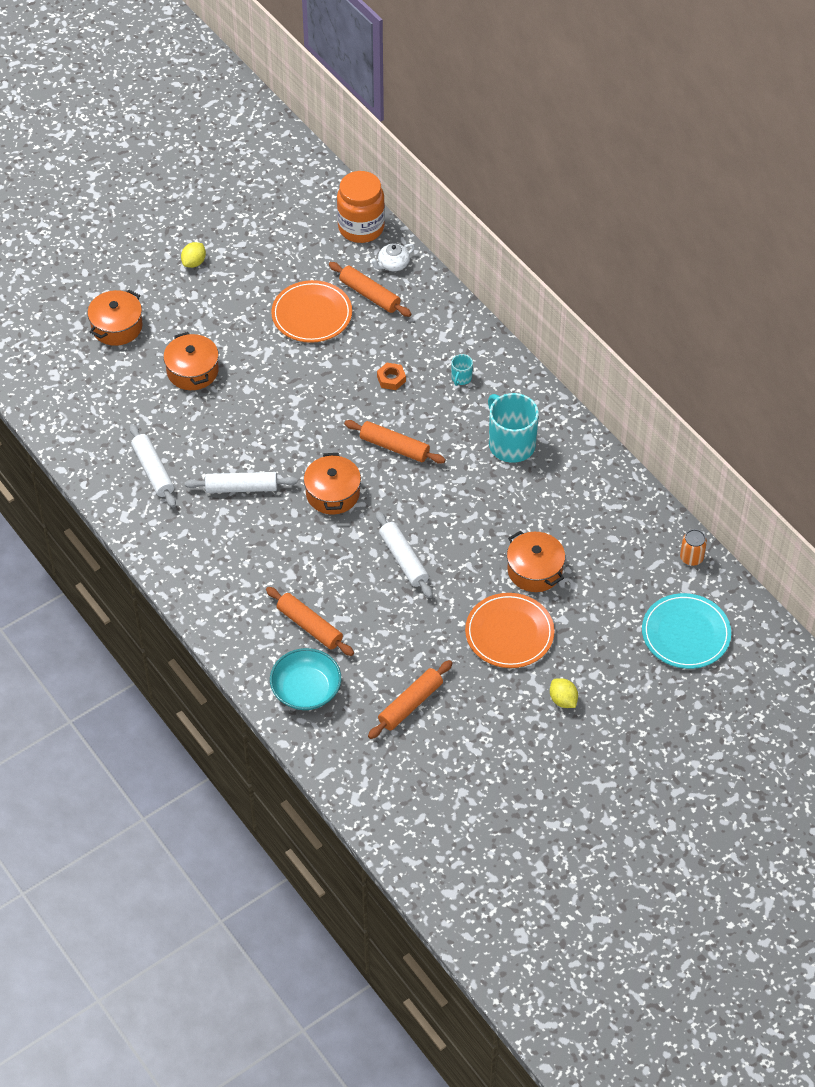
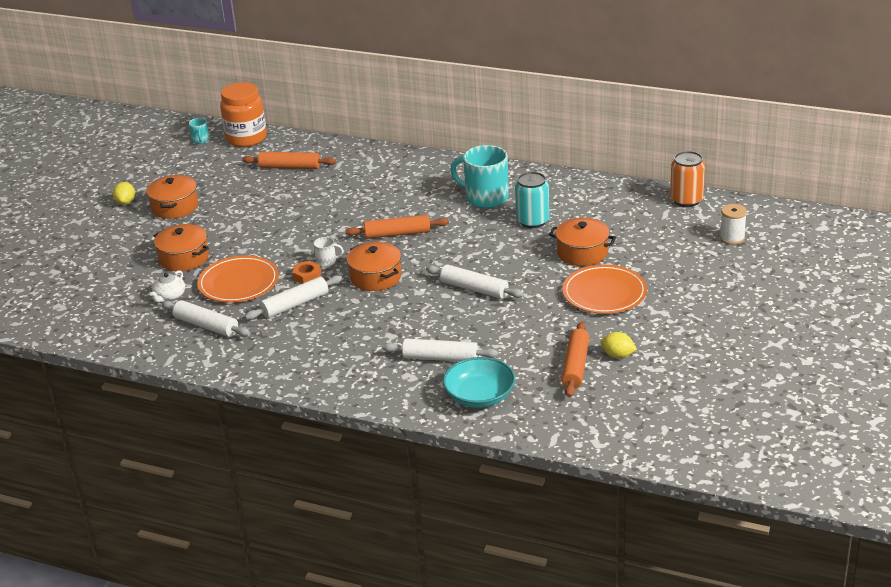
camera: 30 degrees left, 20 degrees down
(117, 327) = (91, 259): orange pot -> orange pot (174, 207)
(307, 448) = (327, 261): none -> white mug
(310, 626) = (440, 358): orange rolling pin -> white rolling pin
(312, 314) = (254, 193): orange plate -> orange plate (238, 283)
(391, 379) = (355, 201): orange nut -> orange nut (307, 276)
(393, 264) = (291, 146): white teapot -> white teapot (169, 296)
(461, 378) = (409, 180): turquoise mug -> turquoise mug (200, 140)
(526, 501) = (532, 221): none -> turquoise can
(563, 700) = (689, 311): yellow lemon -> yellow lemon (618, 355)
(685, 633) = (732, 238): turquoise plate -> white spool
(691, 558) = (686, 200): orange can -> orange can, size x1.55

